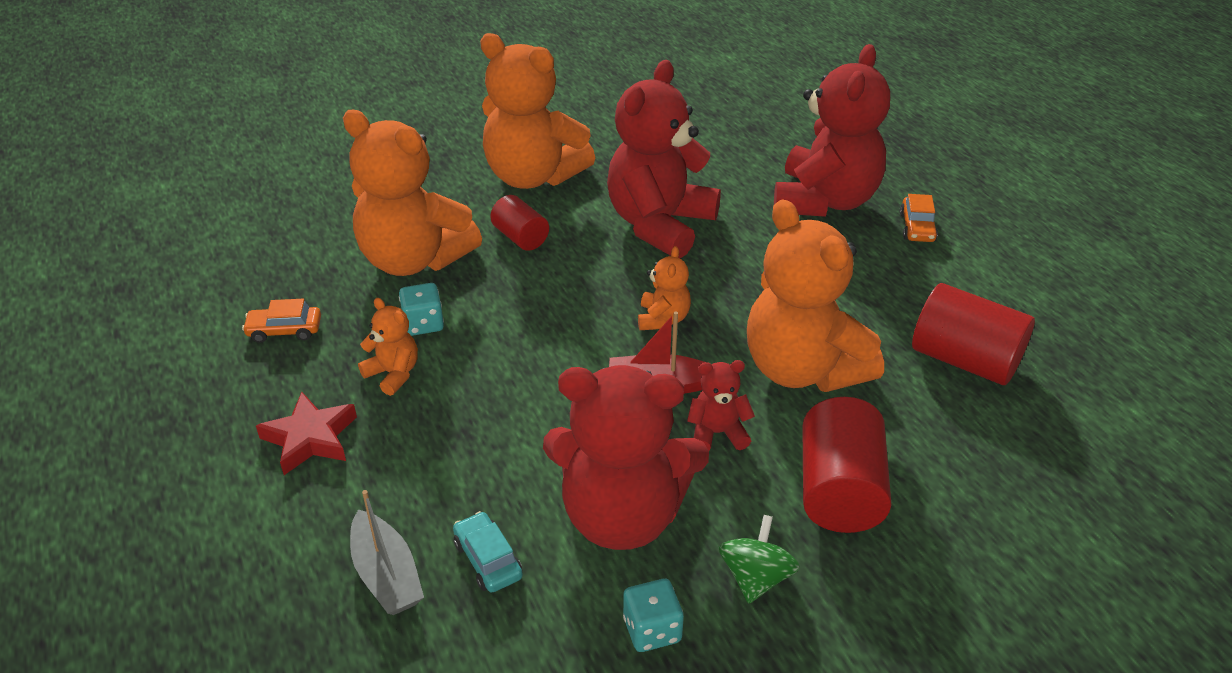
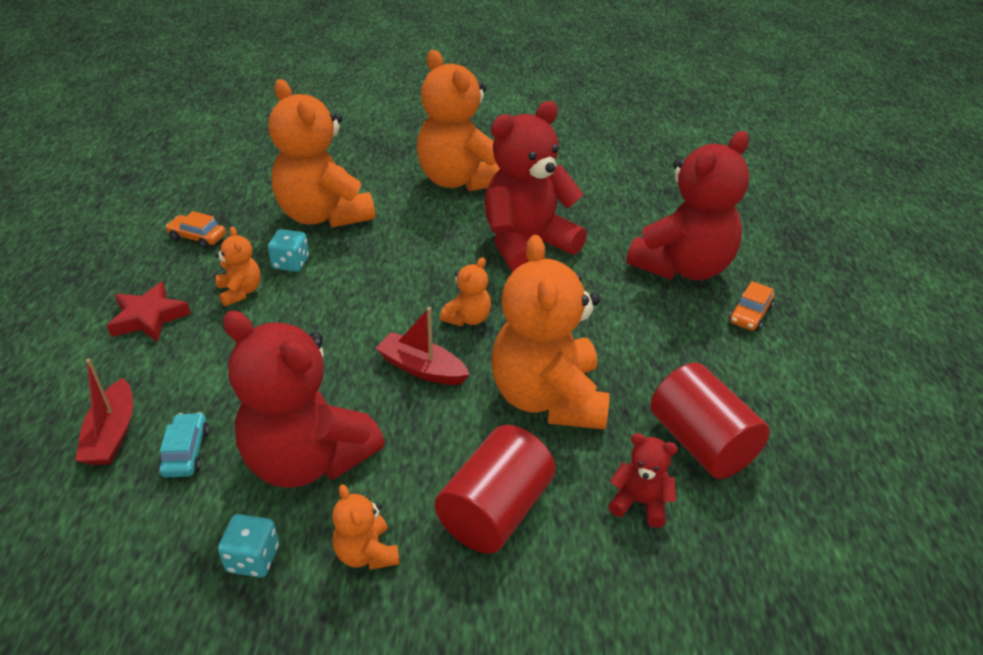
camera: 25 degrees right, 0 degrees up
(386, 575) = (112, 434): grey boat -> red boat
(520, 237) = (412, 222): red cylinder -> none
(717, 433) = (434, 424): red teddy bear -> red teddy bear (640, 502)
(756, 578) = (366, 553): green spinning top -> orange teddy bear

